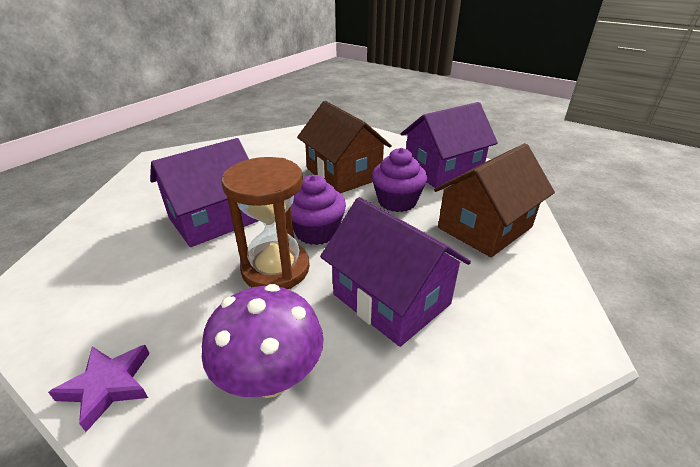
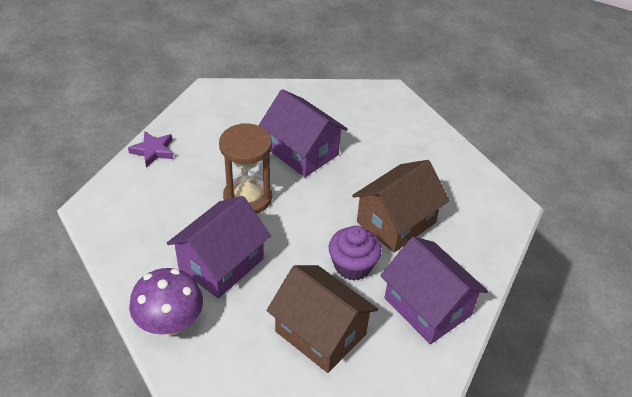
camera: 80 degrees right, 10 degrees up
(270, 377) = (157, 211): purple mushroom -> purple mushroom (170, 323)
(316, 232) = (295, 214): purple cupcake -> none

